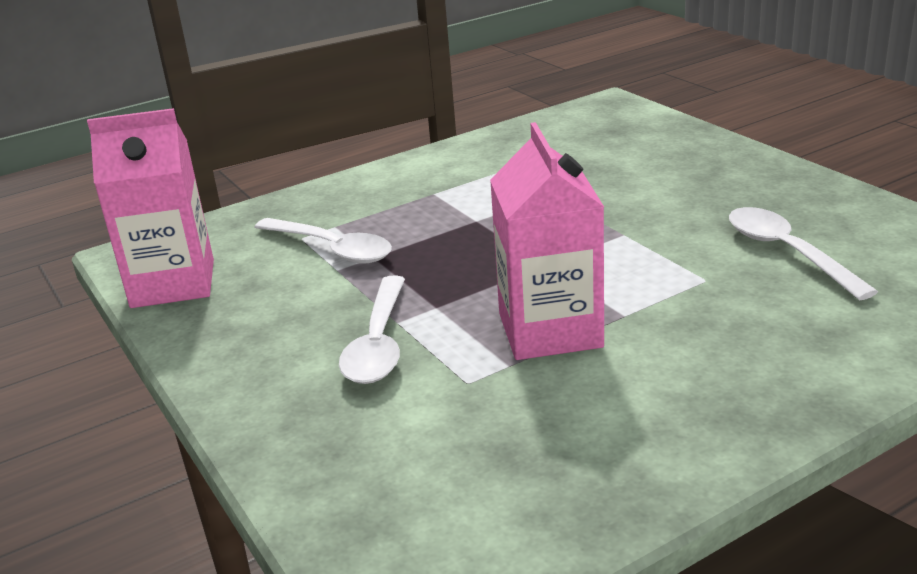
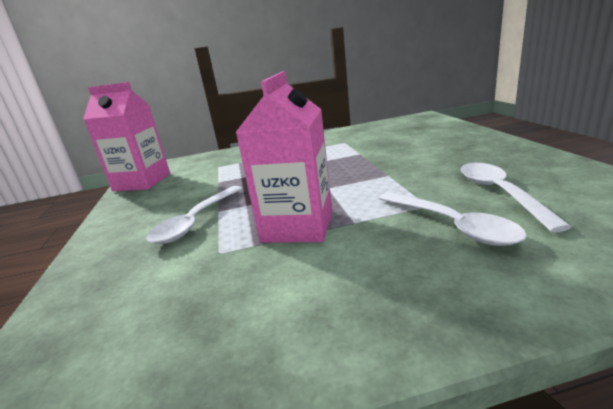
camera: 20 degrees right, 5 degrees down
(331, 249) = (225, 172): white spoon -> white spoon (451, 225)

